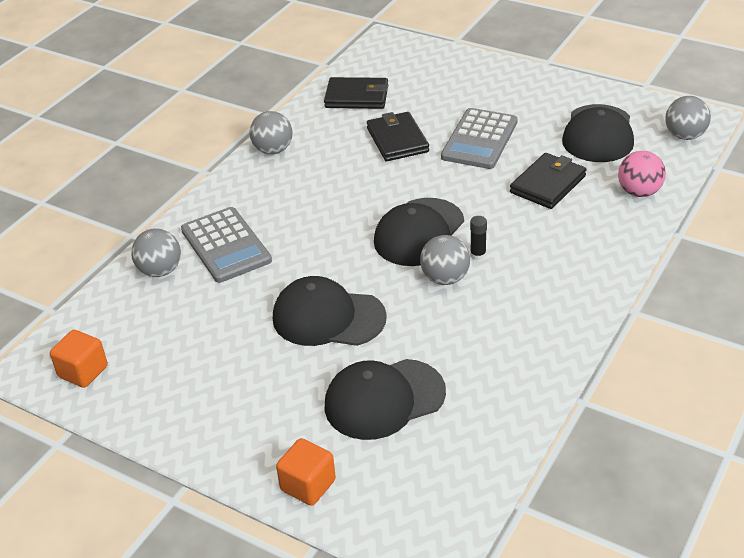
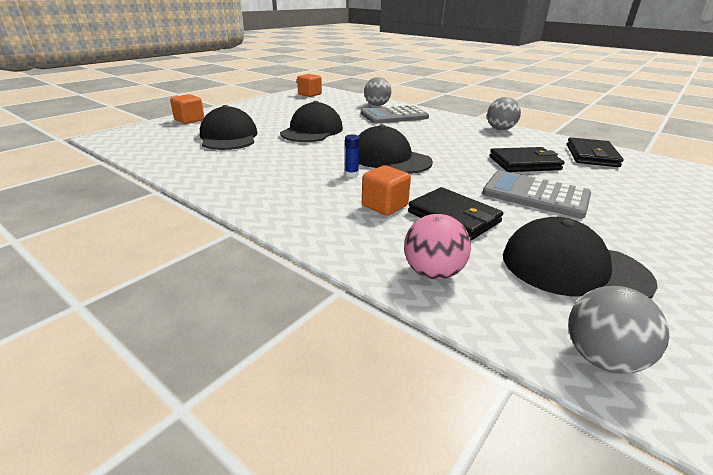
camera: 95 degrees right, 10 degrees down
(445, 278) = (329, 161): grey ball -> none
(478, 255) = (351, 174): black glue stick -> blue glue stick
(545, 224) = (384, 206): none -> orange cube

